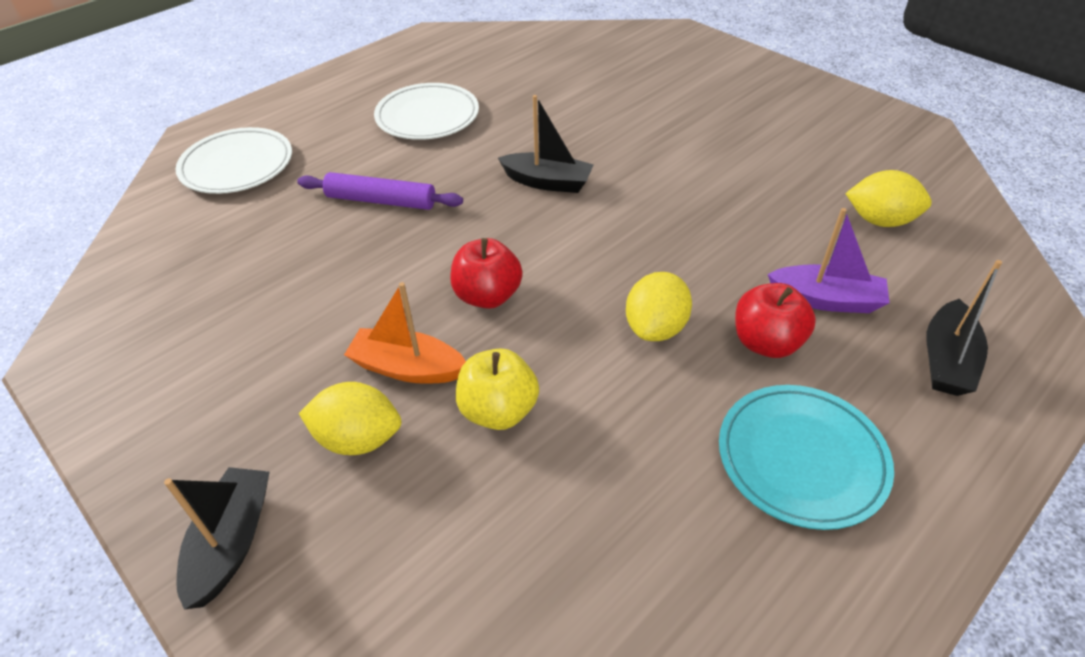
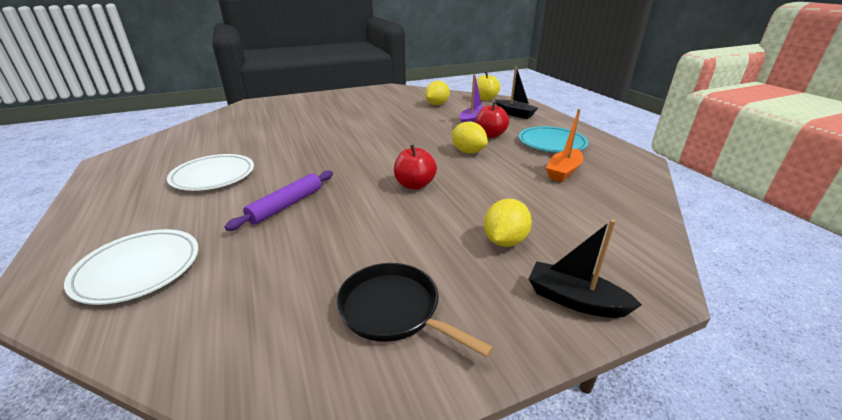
camera: 70 degrees left, 15 degrees down
(196, 363) = (394, 310): none -> black pan
(407, 368) = (456, 217): orange boat -> orange boat (563, 172)
(498, 411) = (501, 196): yellow apple -> yellow apple (485, 99)
(547, 182) = (335, 154): black boat -> none

